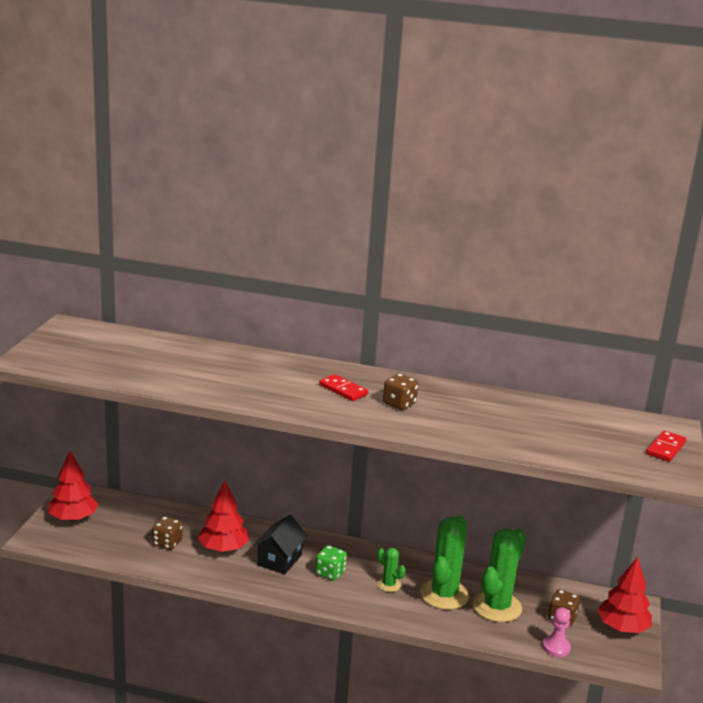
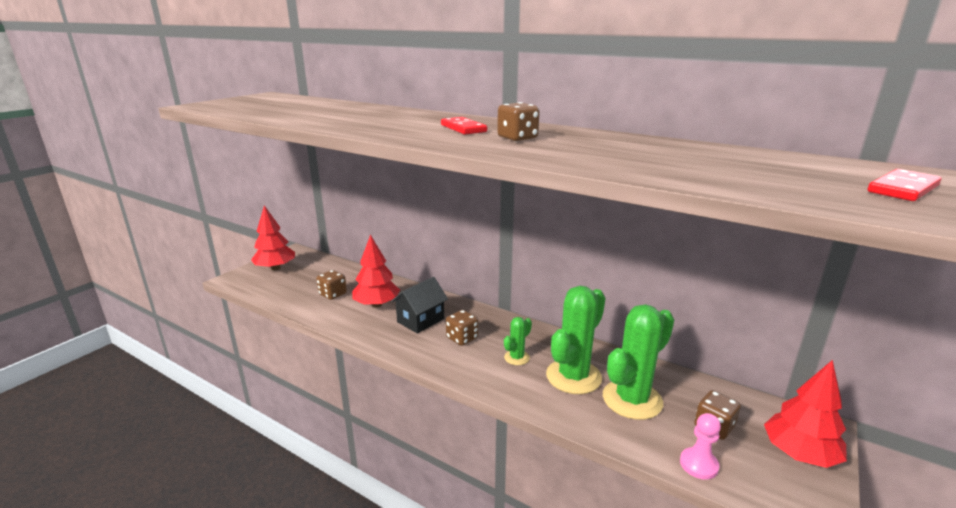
camera: 20 degrees right, 0 degrees up
(330, 573) = (462, 338): green dice -> brown dice
(389, 585) = (516, 358): green cactus -> green cactus turned 75 degrees clockwise

